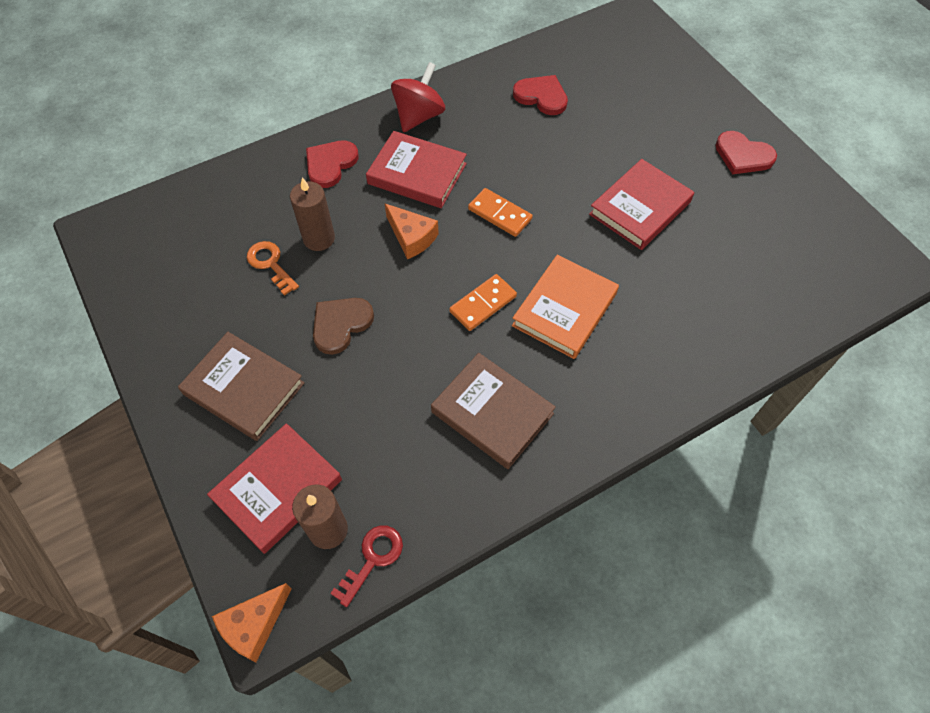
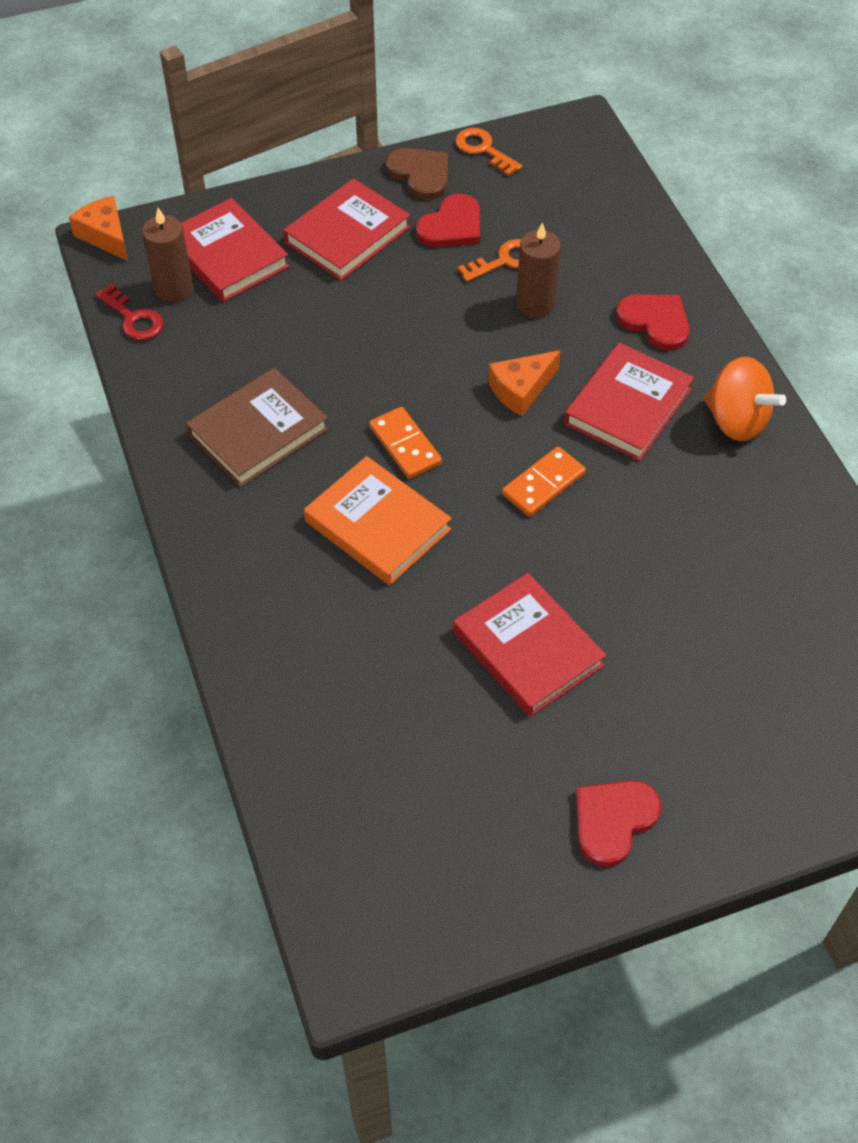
camera: 100 degrees right, 5 degrees down
(127, 297) = (483, 150): none -> orange key
(244, 388) = (347, 235): brown book -> red book
(340, 324) = (407, 314): brown heart -> brown heart (420, 174)
(419, 116) = (736, 421): red spinning top -> orange spinning top
(541, 96) = (768, 572): red heart -> red heart (452, 226)

